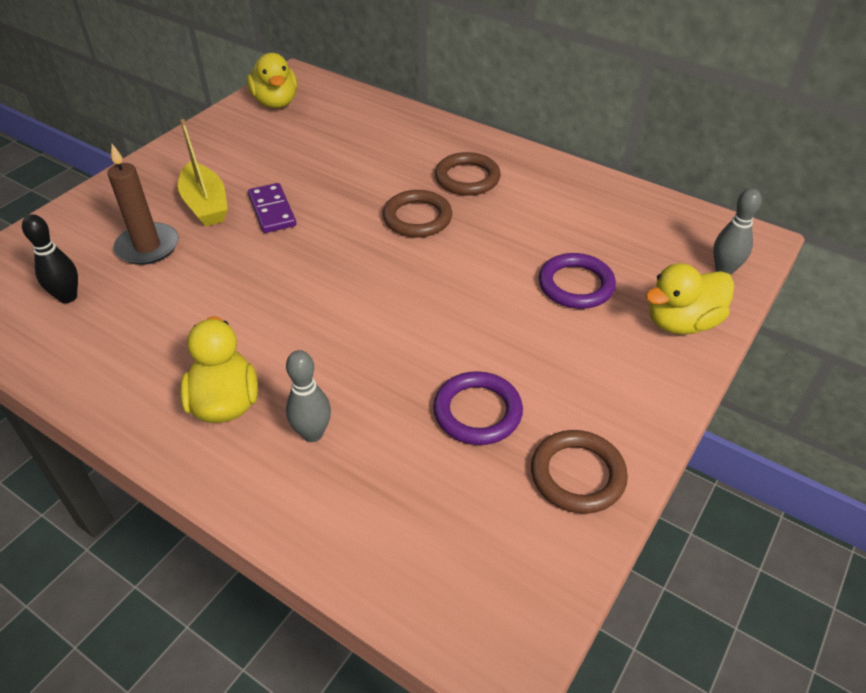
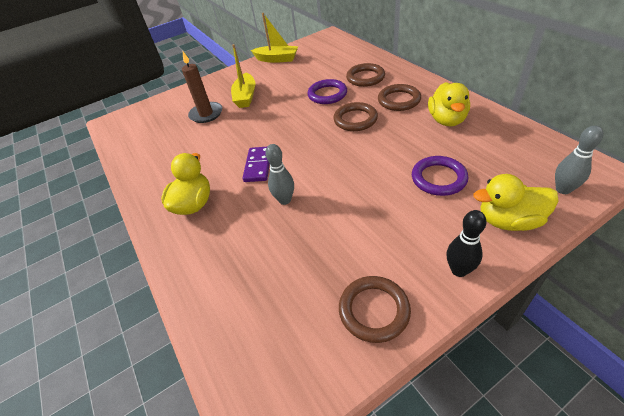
camera: 30 degrees right, 0 degrees up
(67, 297) = (157, 133): black bowling pin -> black bowling pin (459, 270)
(224, 129) = (277, 59): none -> yellow boat
(272, 211) = (276, 104): purple domino -> purple domino (258, 166)
(276, 102) = (311, 48): yellow duck -> yellow duck (447, 120)
(312, 433) = (227, 234): grey bowling pin -> grey bowling pin (285, 200)
(397, 147) = (365, 77): none -> brown ring
(477, 412) = (329, 247): purple ring -> purple ring (327, 94)

